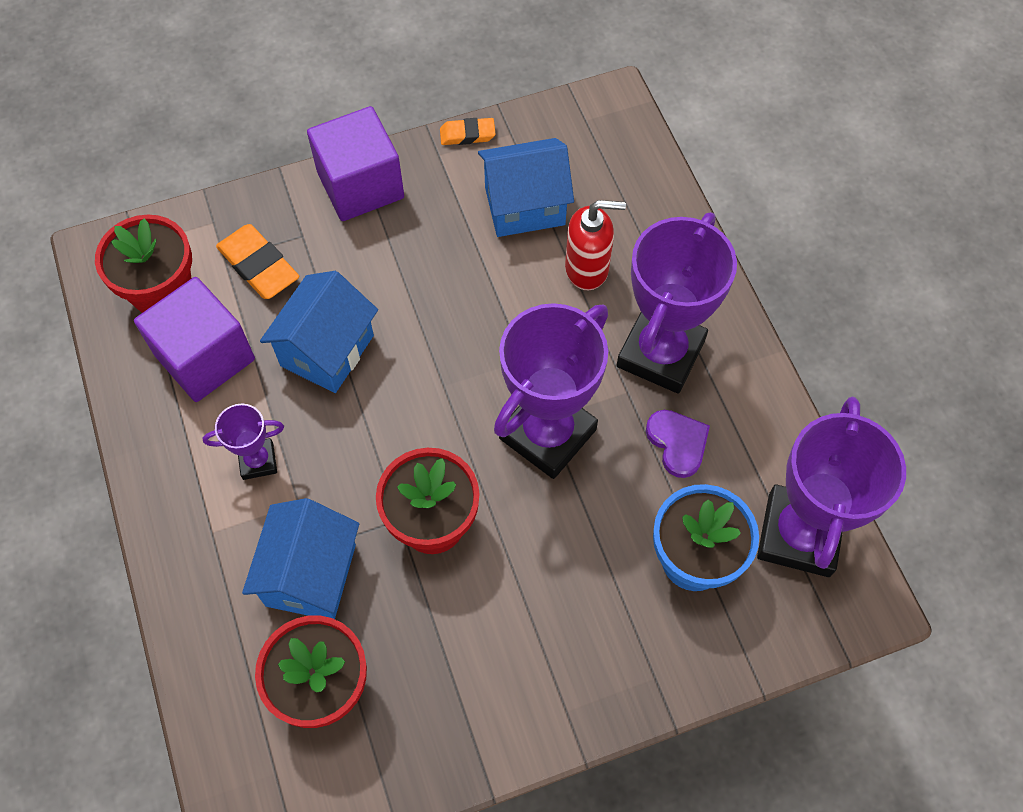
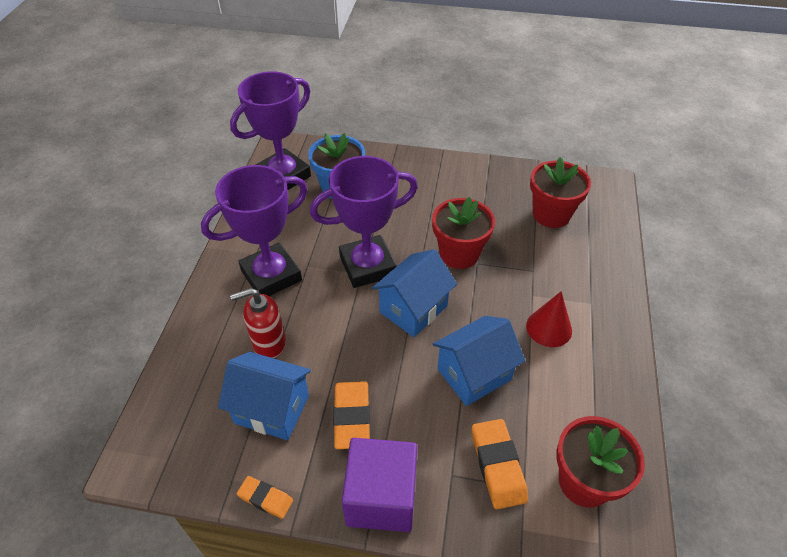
camera: 150 degrees left, 15 degrees down
(205, 357) = (564, 411): purple cube -> none
(258, 461) = (549, 328): purple trophy -> red cone
(311, 575) = (539, 259): blue house -> blue house (413, 309)
(436, 239) = (352, 417): none -> orange eraser
(587, 269) = (268, 343): red soap dispenser -> red soap dispenser turned 45 degrees counterclockwise
(677, 443) = (303, 232): purple heart -> none

